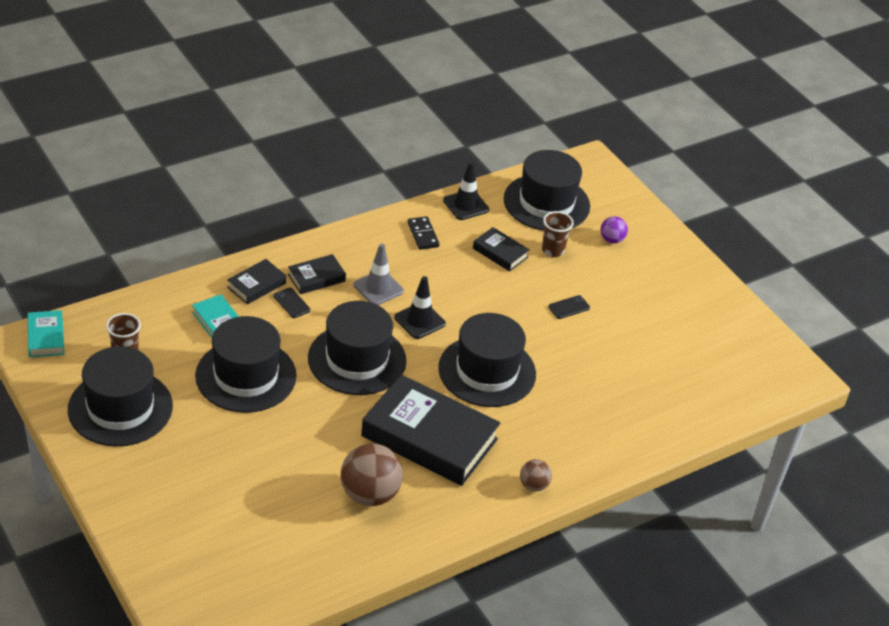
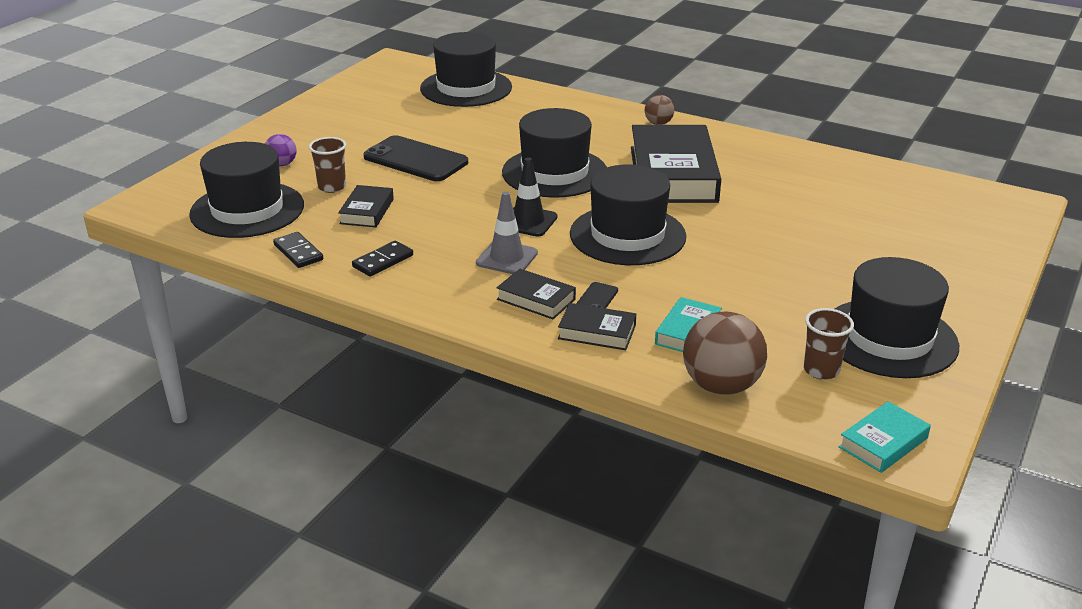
camera: 115 degrees left, 10 degrees down
(246, 376) = (736, 284): black hat -> black hat (466, 88)
(370, 494) = (773, 179): brown ball -> brown ball (721, 386)
(466, 205) = (298, 252): black traffic cone -> black domino
(569, 307) = (415, 160): black phone -> black phone, size x2.28

